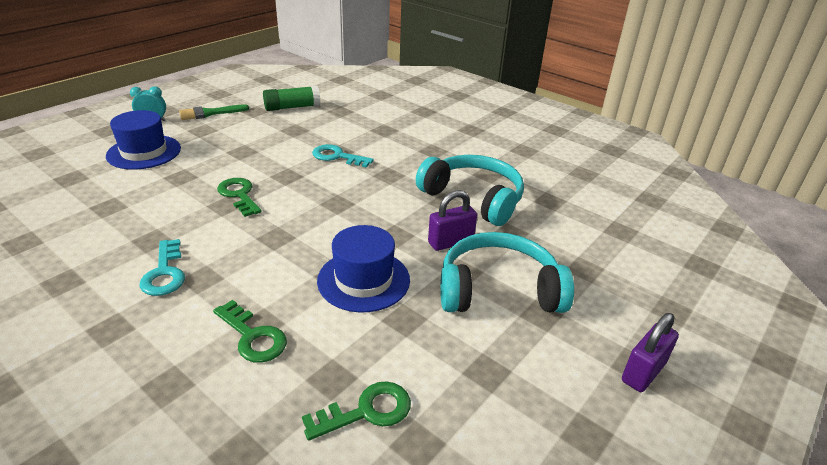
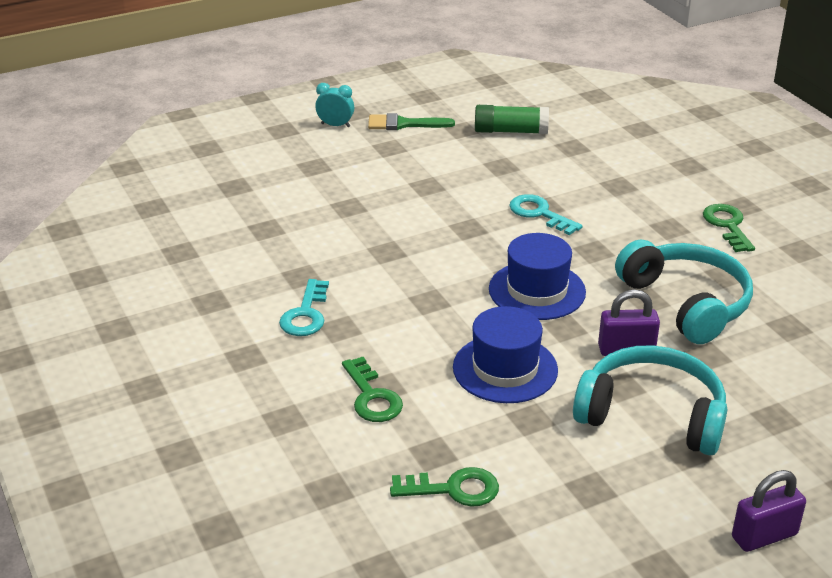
camera: 25 degrees right, 0 degrees up
(144, 152) = (316, 167): blue hat -> blue hat (537, 291)
(239, 195) = (406, 242): green key -> green key (727, 225)

